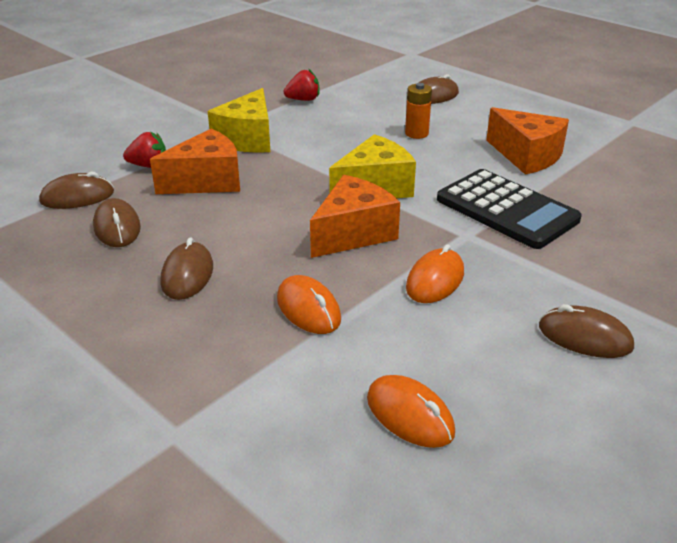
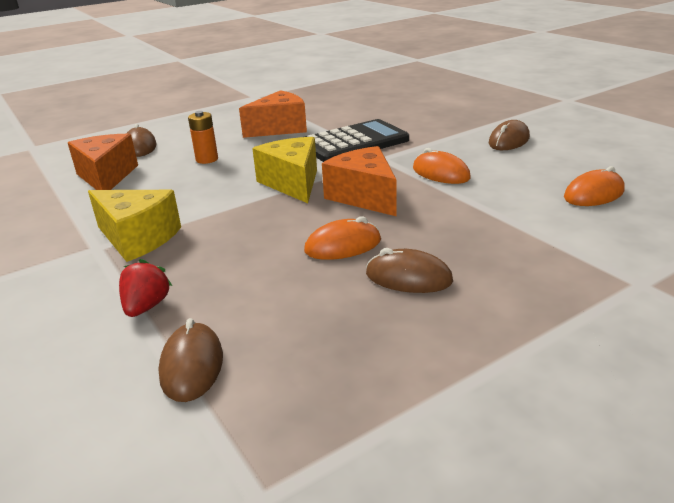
camera: 75 degrees left, 5 degrees down
(117, 227) = (293, 327): brown mouse -> none
(206, 181) = (219, 265): orange cheese -> orange cheese (106, 176)
(303, 100) = (72, 204): red strawberry -> none
(308, 309) = (472, 221): orange mouse -> orange mouse (343, 246)

